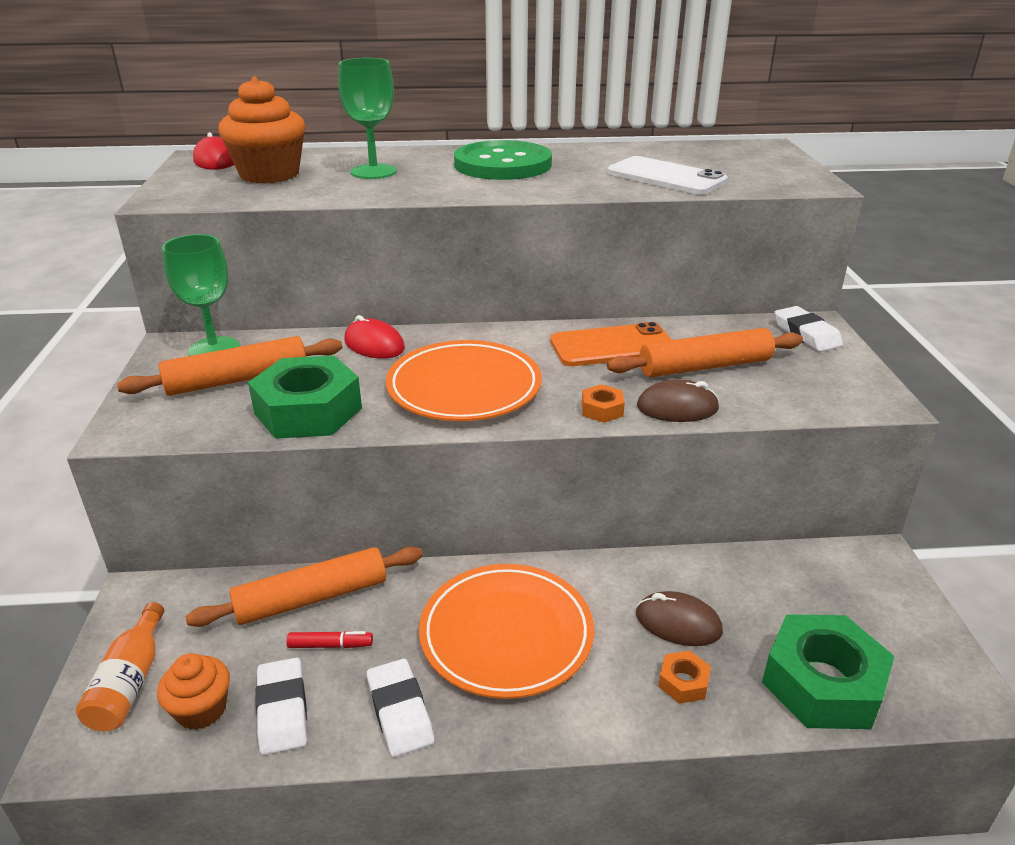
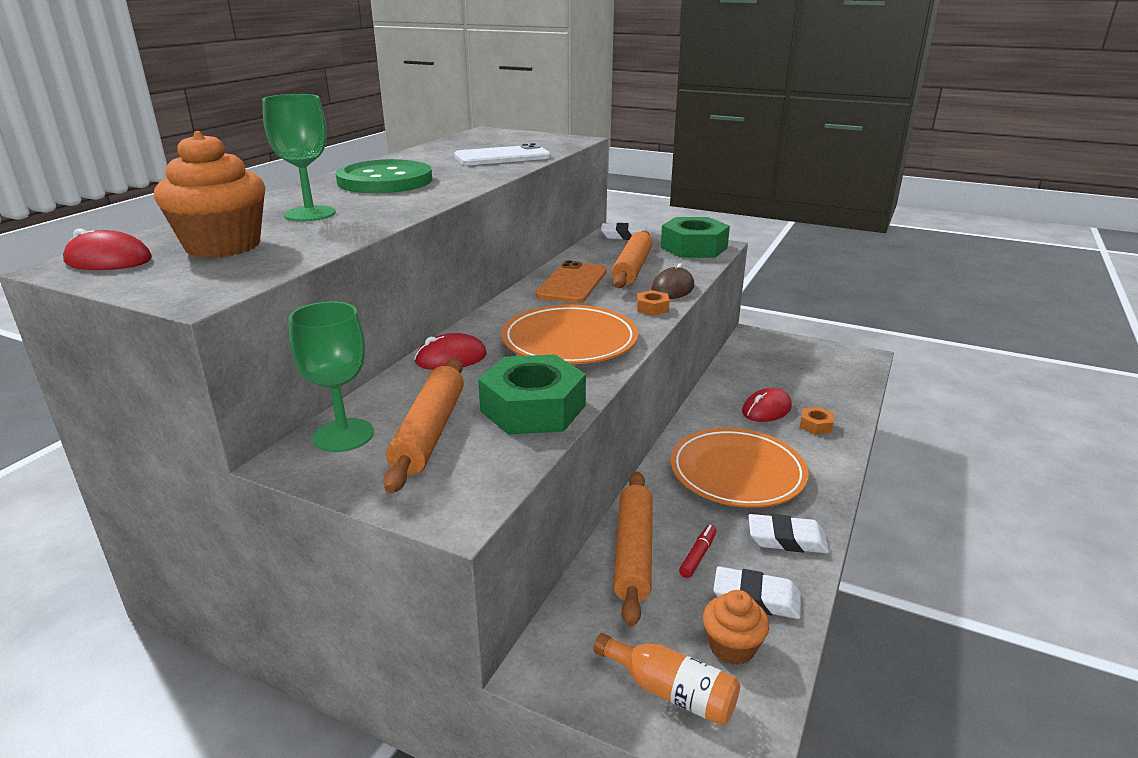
camera: 60 degrees left, 5 degrees down
(678, 623) = (766, 409): brown mouse -> red mouse
(822, 683) = (837, 387): green nut -> green nut (694, 247)

